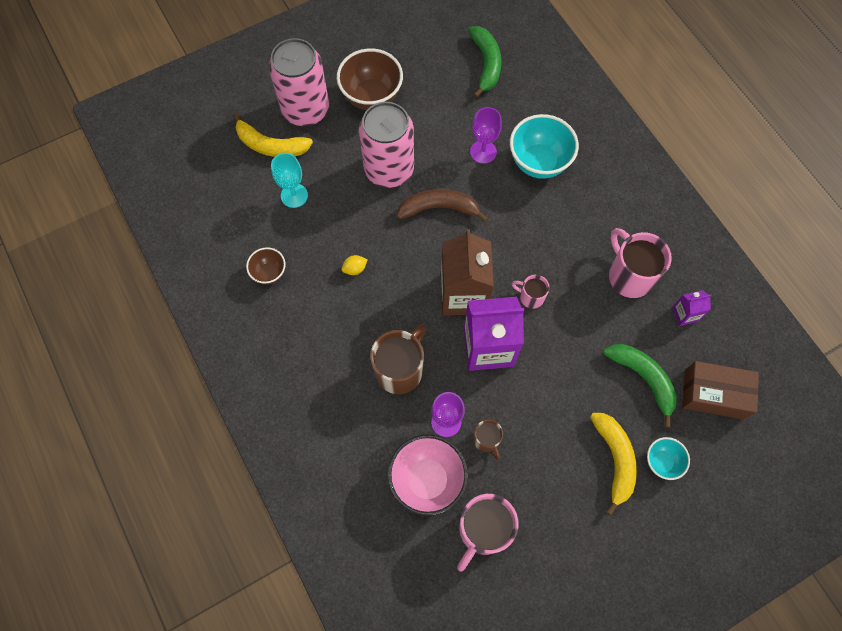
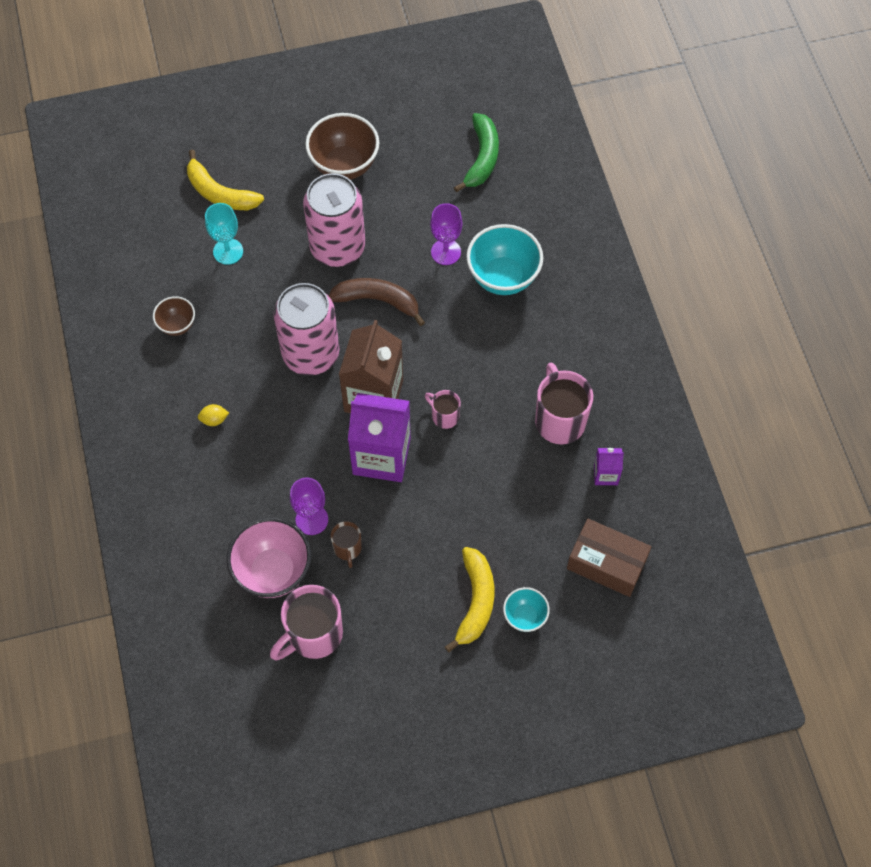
camera: 15 degrees right, 5 degrees down
(305, 110) = (269, 163): pink can -> pink can (310, 354)
(355, 269) = (267, 342): yellow lemon -> yellow lemon (214, 420)
(400, 370) = (281, 456): brown mug -> none
(643, 378) = (536, 528): green banana -> none

